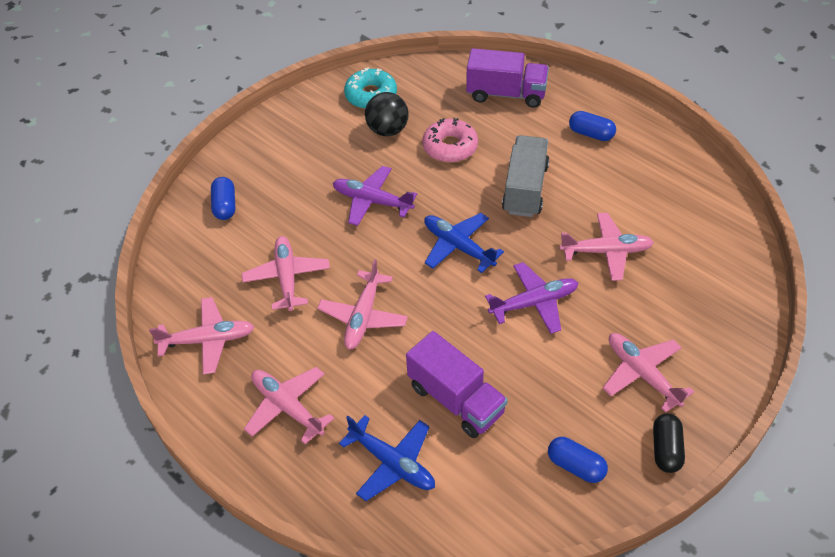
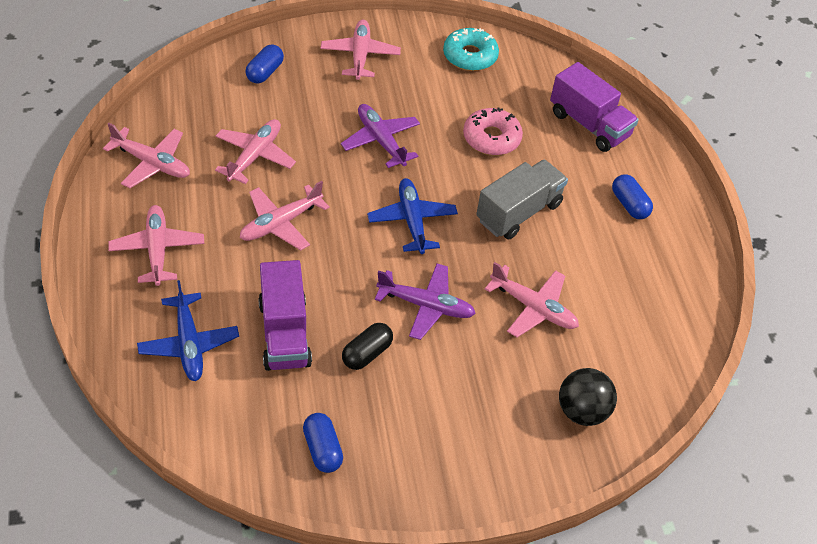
camera: 30 degrees right, 0 degrees up
(387, 130) = (453, 92): black ball -> black ball (582, 411)
(642, 374) = (454, 422): pink plane -> pink plane (360, 55)
(666, 449) = (409, 492): black capsule -> black capsule (367, 353)

